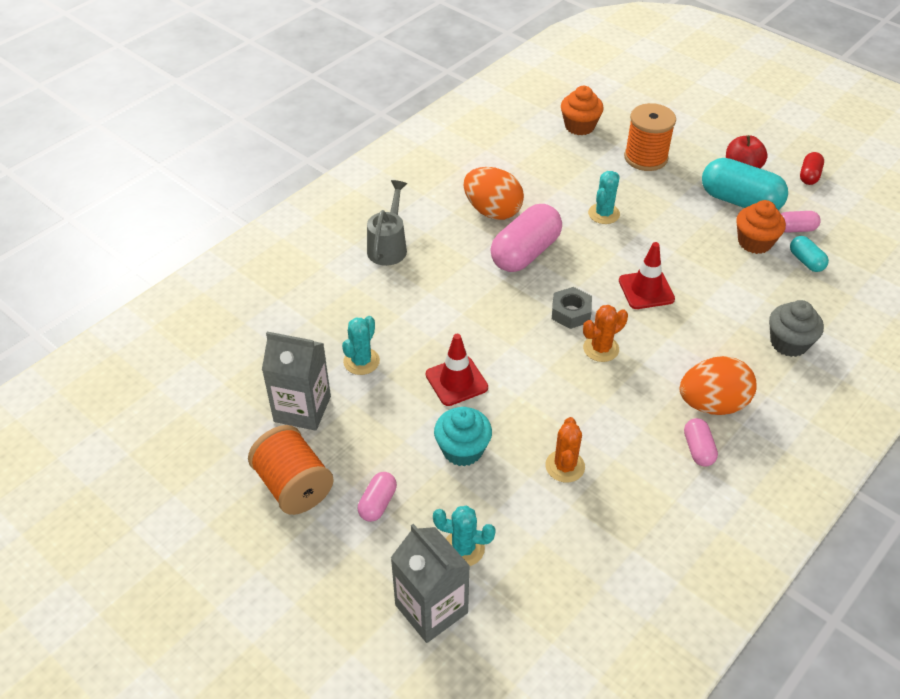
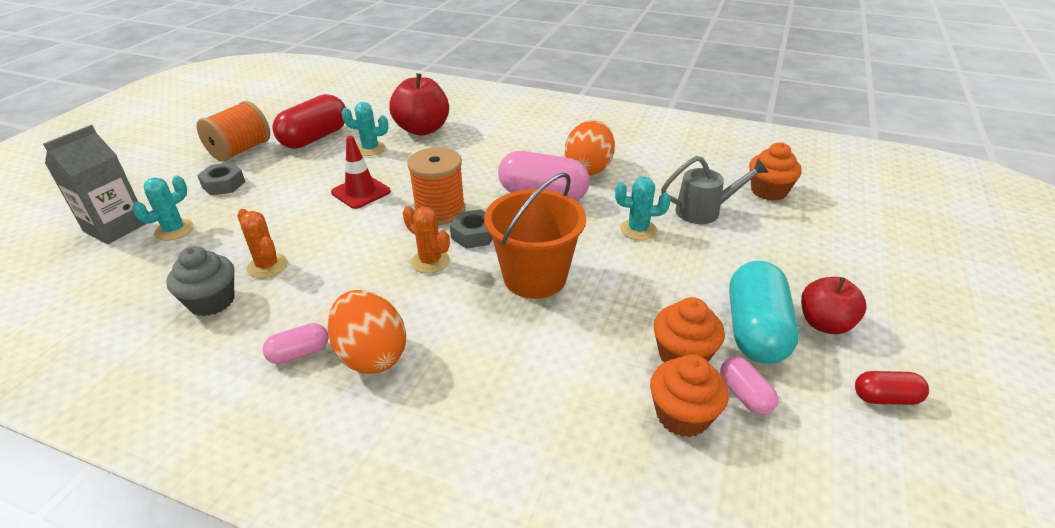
camera: 70 degrees right, 10 degrees down
(302, 409) = (315, 138): grey carton -> red capsule
(339, 310) = (422, 129): none -> red apple
(378, 503) = (223, 184): pink capsule -> grey nut
(388, 246) = (507, 133): grey watering can -> grey watering can (704, 211)
(462, 450) = (282, 209): turquoise cupcake -> none
(463, 548) = (174, 230): turquoise cactus -> turquoise cactus turned 45 degrees clockwise
(565, 466) = (267, 266): orange cactus -> orange cactus turned 60 degrees clockwise
(645, 157) = (763, 242): orange spool -> orange spool (440, 211)
(646, 290) = (535, 277): red traffic cone -> orange bucket
(789, 343) = (503, 415): grey cupcake -> grey cupcake (212, 301)
(806, 261) = (682, 415): turquoise capsule -> orange cupcake

